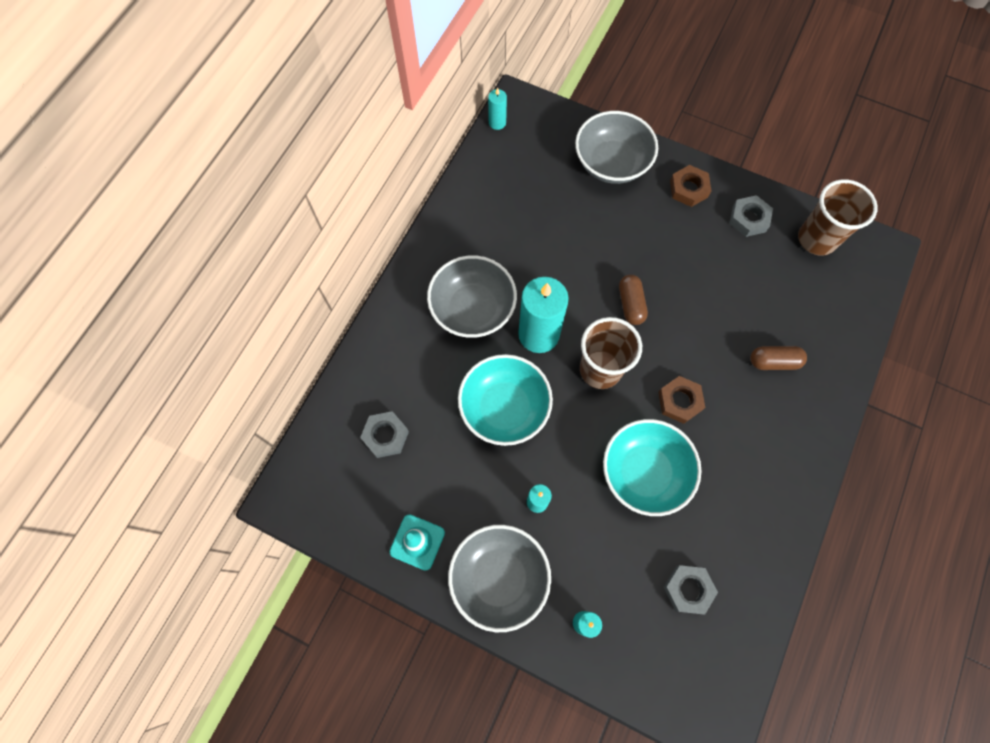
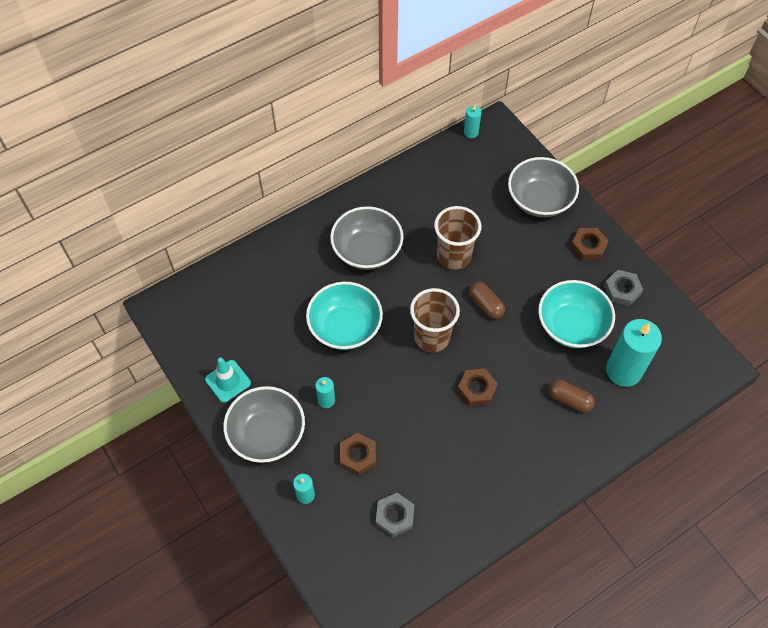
camera: 30 degrees right, 10 degrees down
(385, 436) = (251, 303): grey nut -> none
(538, 334) = (403, 291): turquoise candle -> turquoise candle (623, 370)
(609, 545) = (358, 455): none -> brown nut
(630, 304) = (486, 305): brown capsule -> brown capsule turned 60 degrees counterclockwise
(644, 472) = (417, 422): turquoise bowl -> turquoise bowl (571, 325)
(816, 239) = (668, 331): brown cup -> brown cup (454, 256)

